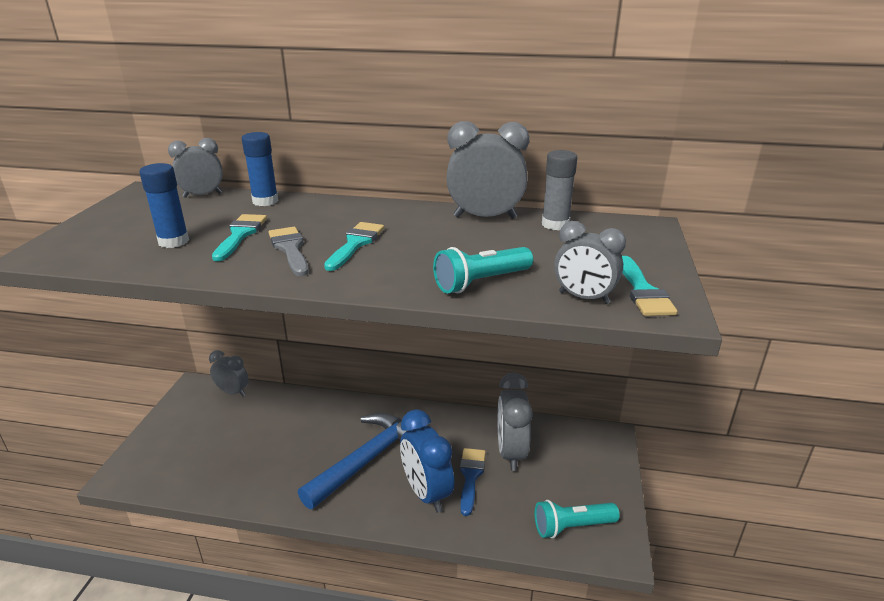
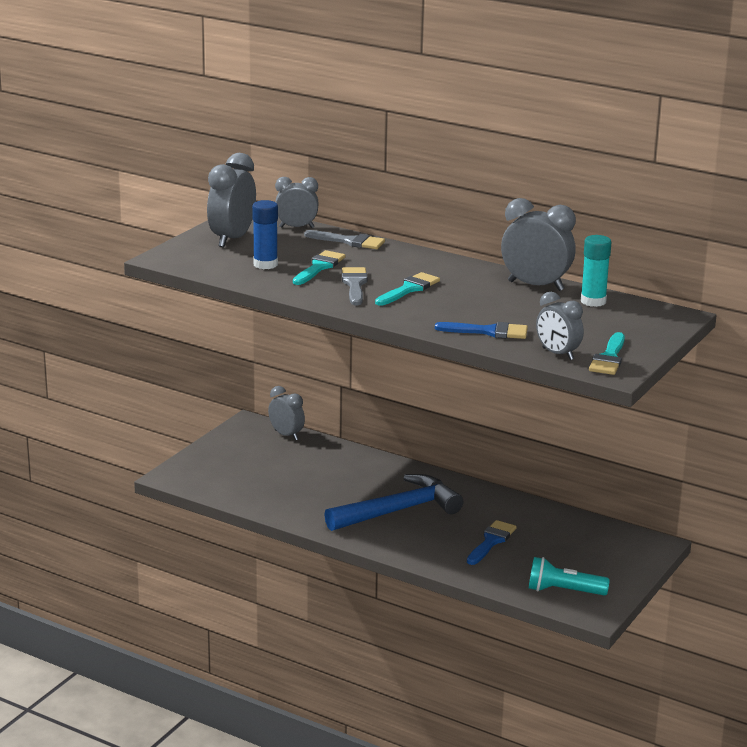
camera: 20 degrees right, 5 degrees down
(265, 201) = (349, 241): blue glue stick -> grey brush
(426, 493) = (442, 543): blue clock -> none
(481, 282) = (488, 332): turquoise flashlight -> blue brush
(511, 452) = (542, 534): grey clock -> grey clock (232, 239)
(555, 224) = (593, 301): grey glue stick -> turquoise glue stick

